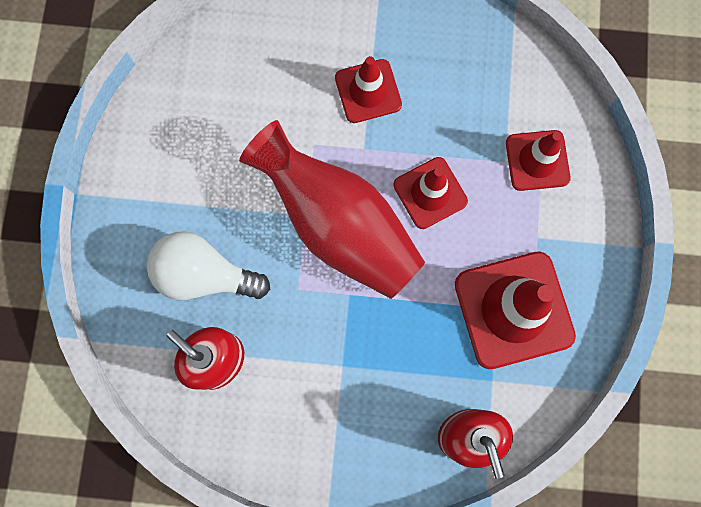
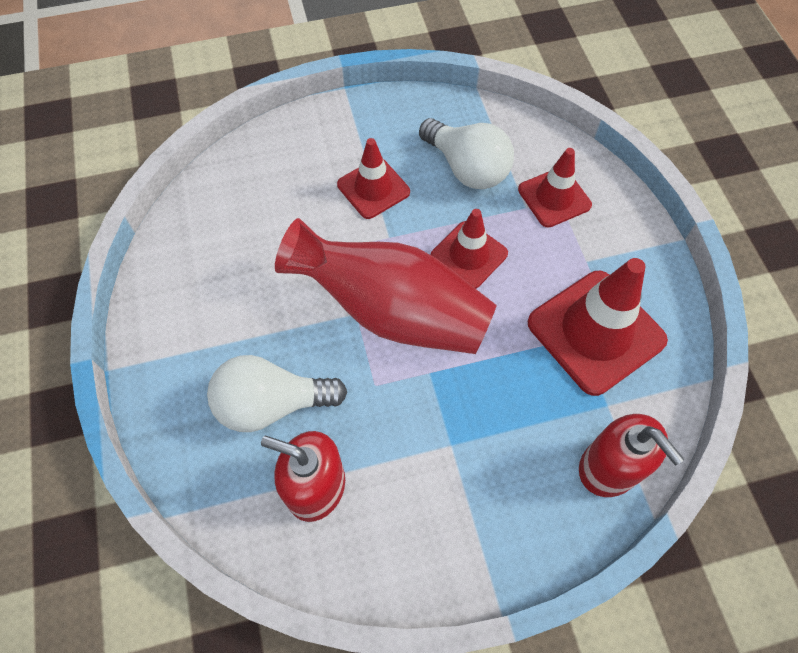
camera: 20 degrees left, 15 degrees down
(466, 99) = (467, 168): none -> white light bulb

